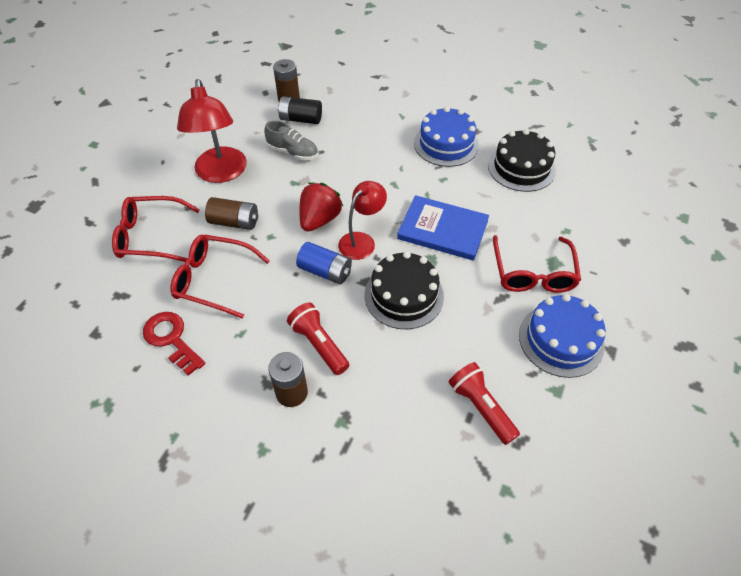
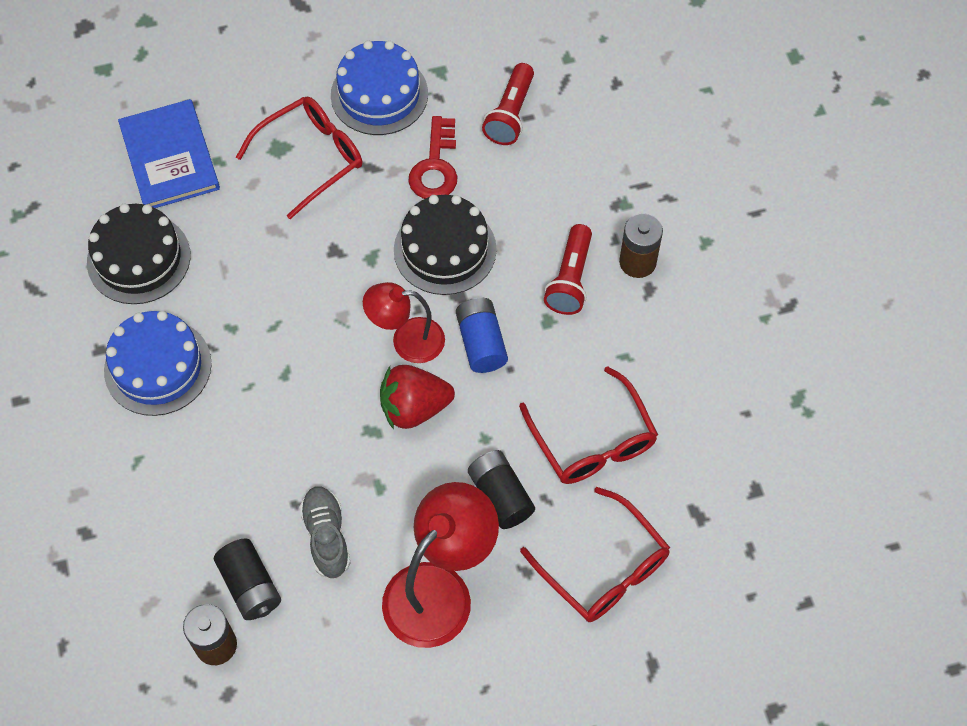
camera: 130 degrees left, 10 degrees up
(171, 339) = (691, 412): red key -> red key (435, 166)
(234, 222) = (500, 496): brown battery -> black battery
(443, 230) = (319, 274): blue book -> blue book (169, 157)

